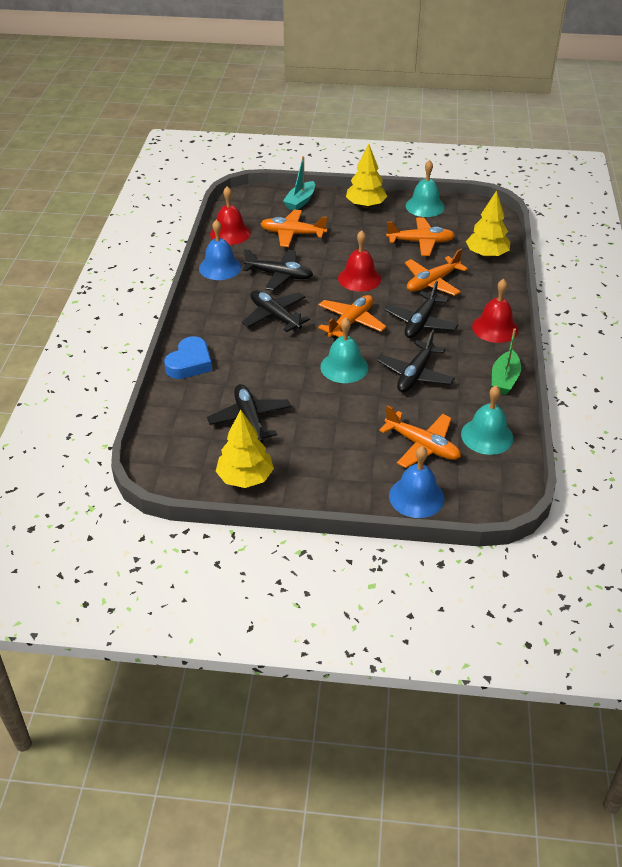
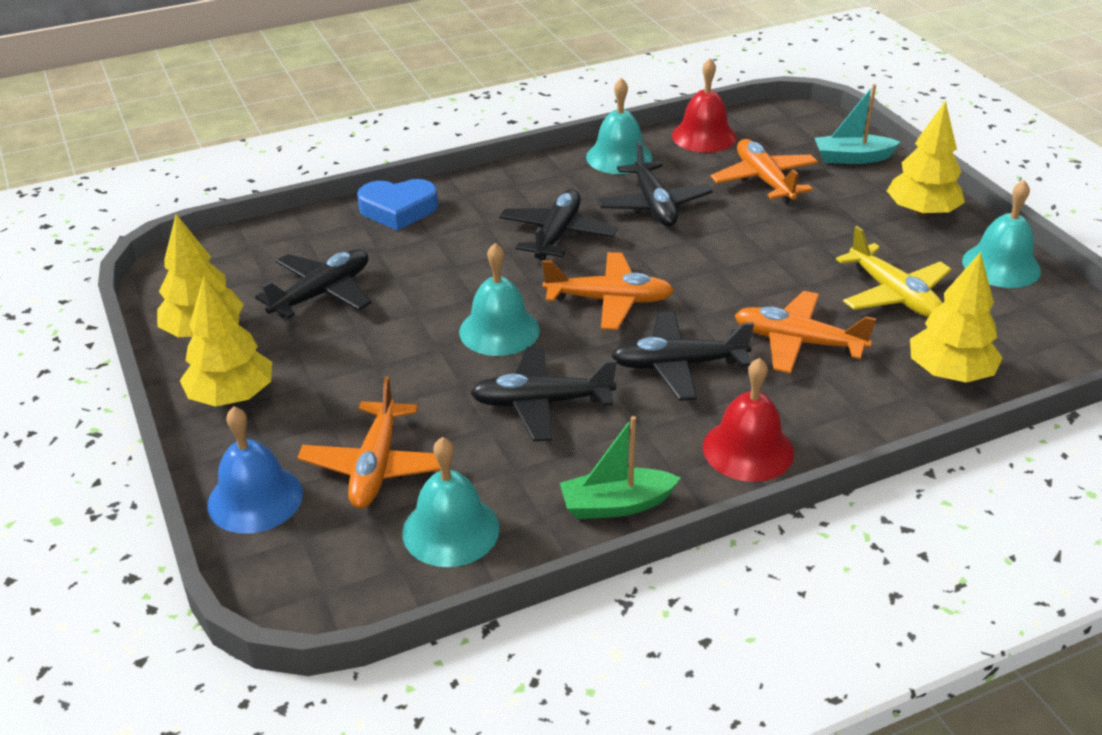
camera: 60 degrees right, 5 degrees down
(220, 267) = (619, 157): blue bell -> turquoise bell
(320, 483) = (232, 396): none -> yellow tree
(359, 278) = (725, 271): red bell -> none
(420, 242) = (894, 295): orange plane -> yellow plane

